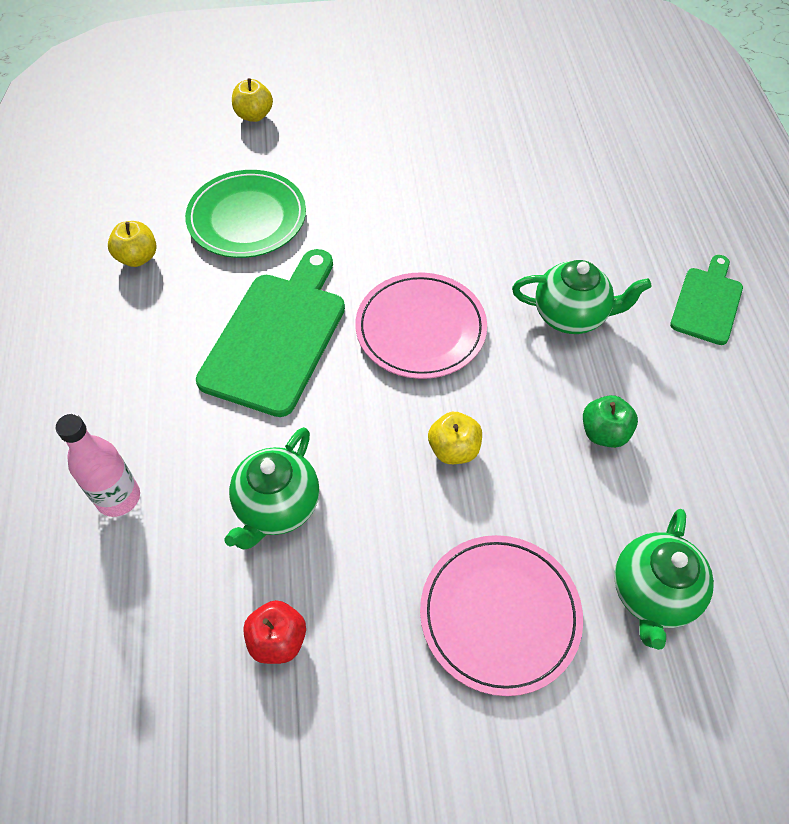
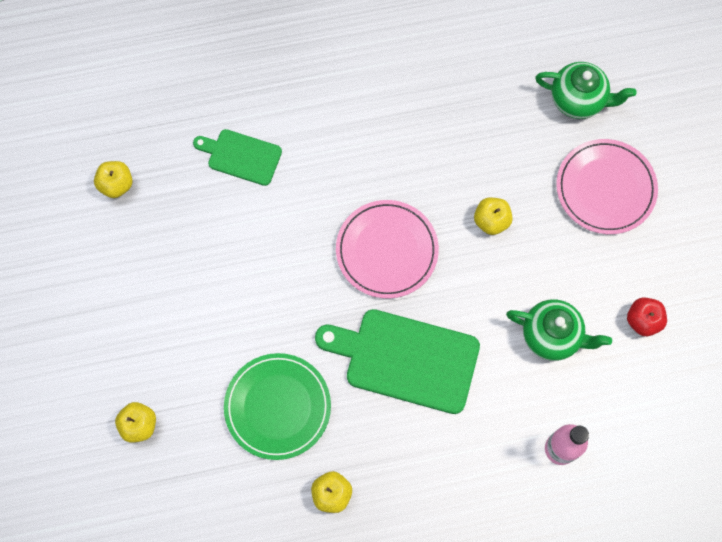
camera: 95 degrees left, 15 degrees up
(514, 105) = (116, 185): none -> yellow apple
(571, 316) = (363, 141): green teapot -> none
(604, 433) = (465, 122): green apple -> none
(707, 303) = (342, 45): green cutting board -> green cutting board (241, 156)

